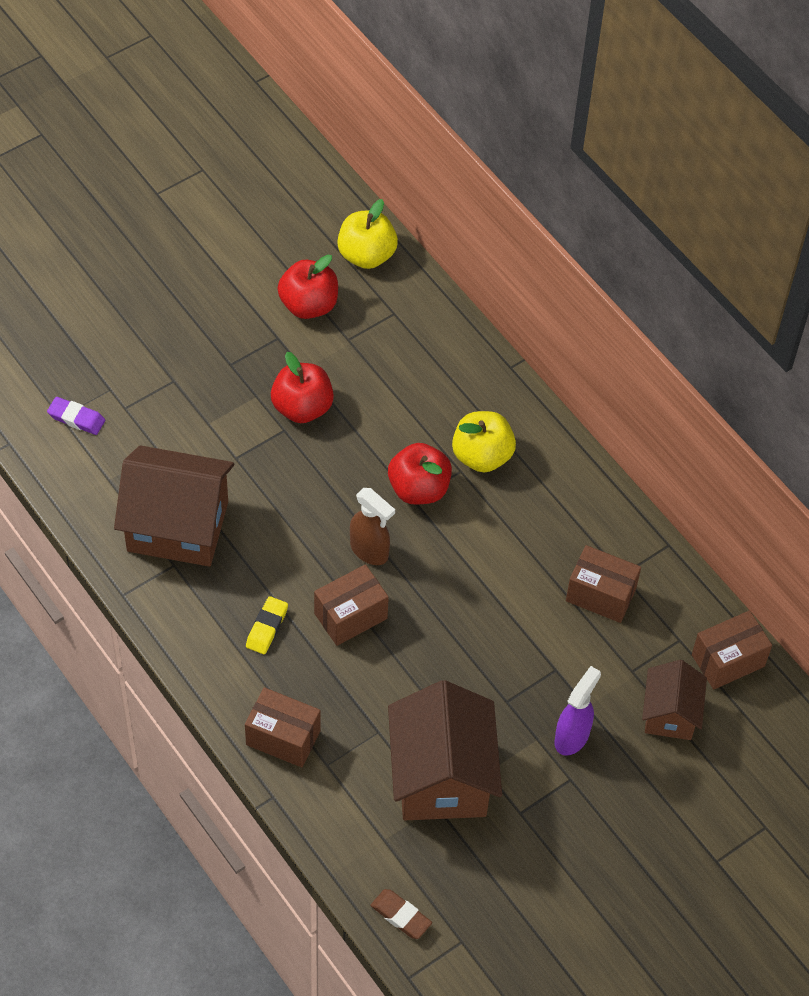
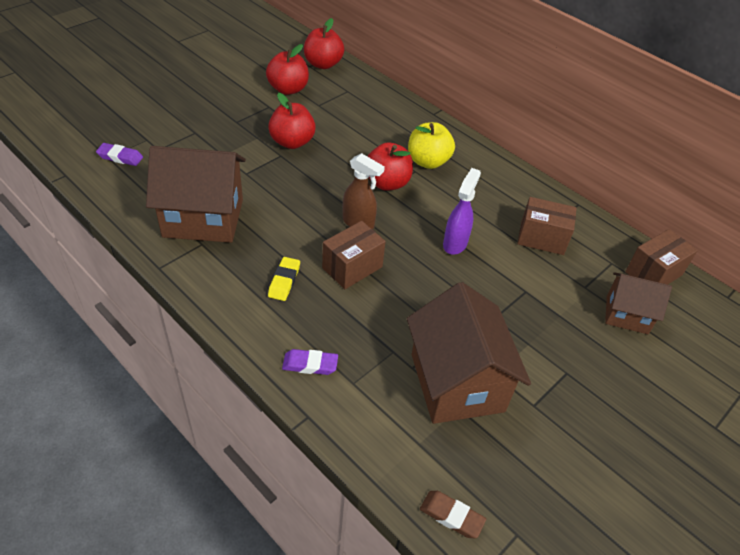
camera: 10 degrees left, 10 degrees down
(283, 738) = (310, 364): brown box -> purple eraser
(366, 255) = (323, 64): yellow apple -> red apple
(572, 736) = (556, 339): purple spray bottle -> purple spray bottle (455, 243)
(670, 714) = (626, 314): brown house -> brown house turned 75 degrees counterclockwise

